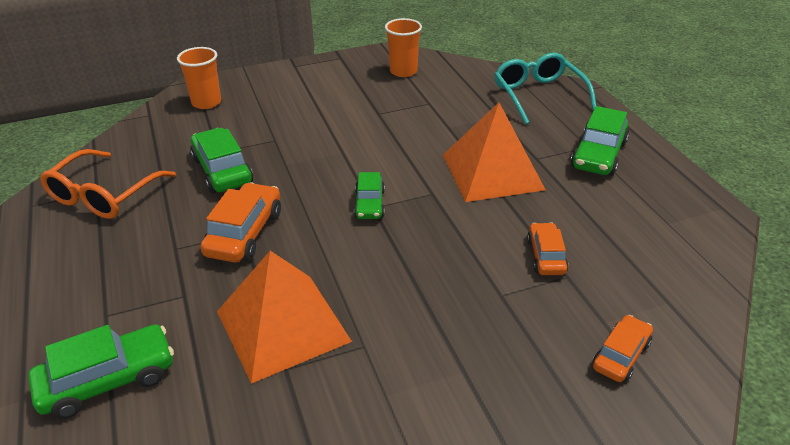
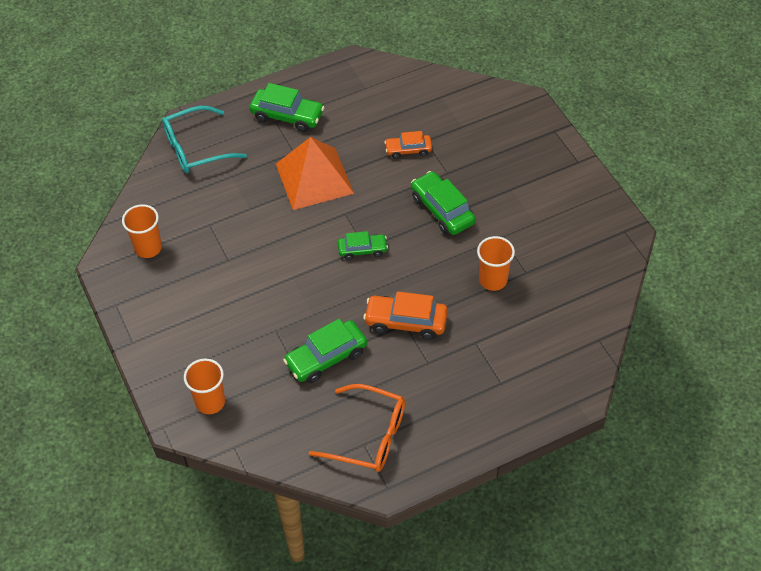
camera: 95 degrees left, 15 degrees up
(108, 380) = (553, 360): green car -> green car (442, 210)
(282, 326) = (493, 280): orange pyramid -> orange cup
(621, 355) = (487, 121): orange car -> none

